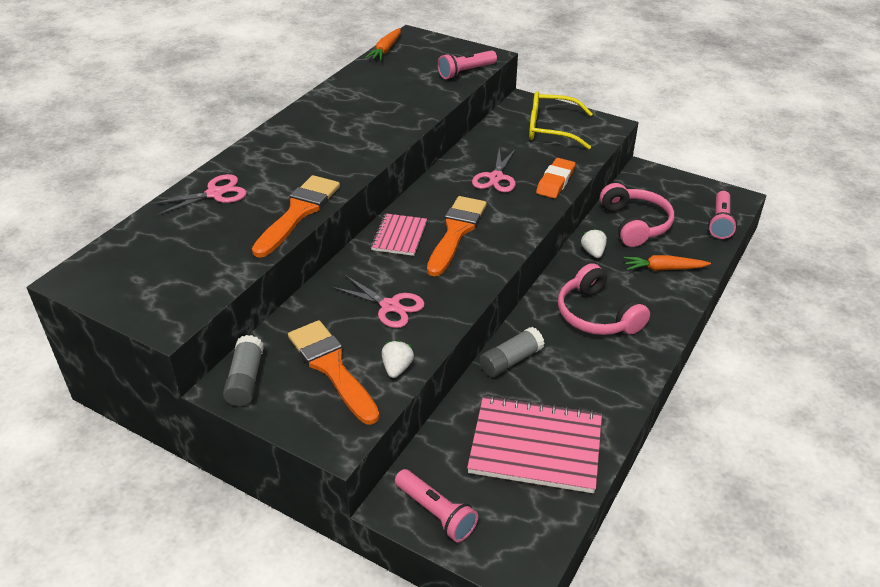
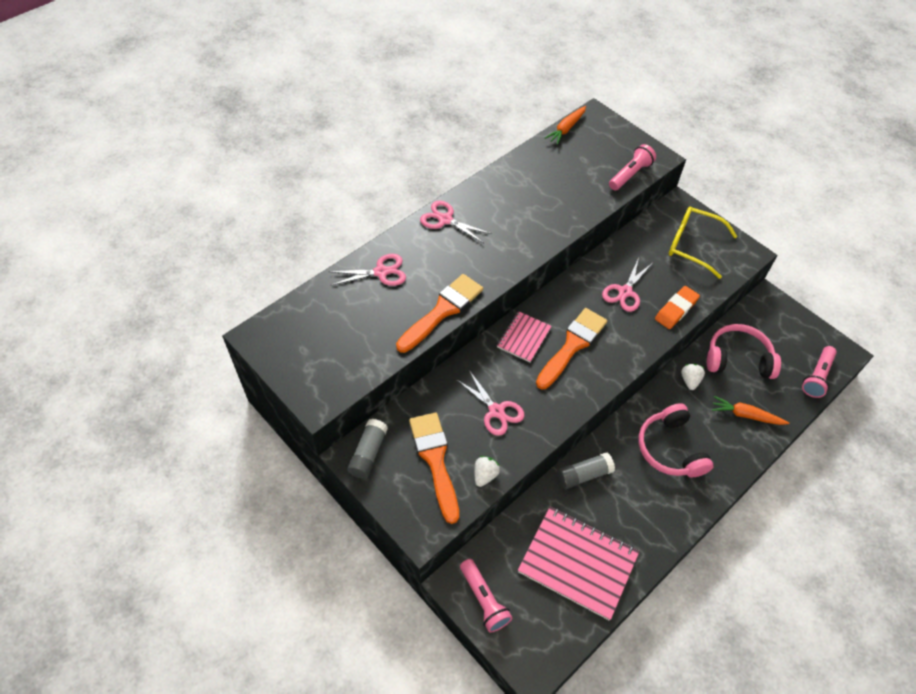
camera: 15 degrees right, 15 degrees up
(277, 138) = (445, 220): none -> pink scissors
(466, 72) = (630, 174): pink flashlight -> pink flashlight turned 150 degrees clockwise
(635, 224) = (738, 359): pink headphones -> pink headphones turned 90 degrees counterclockwise

